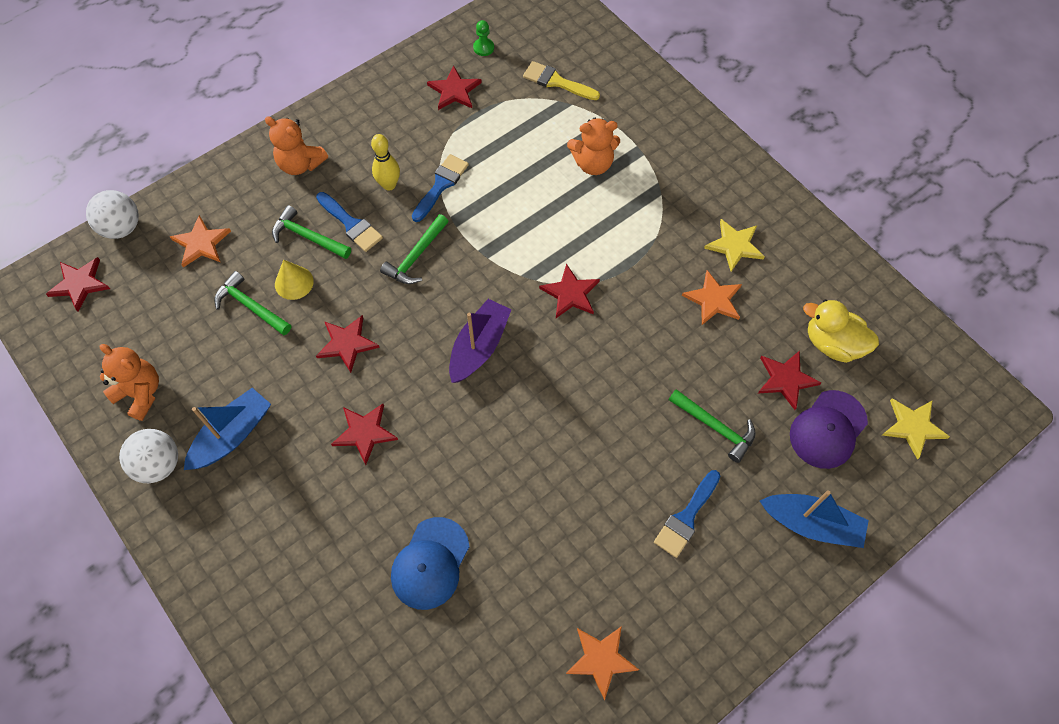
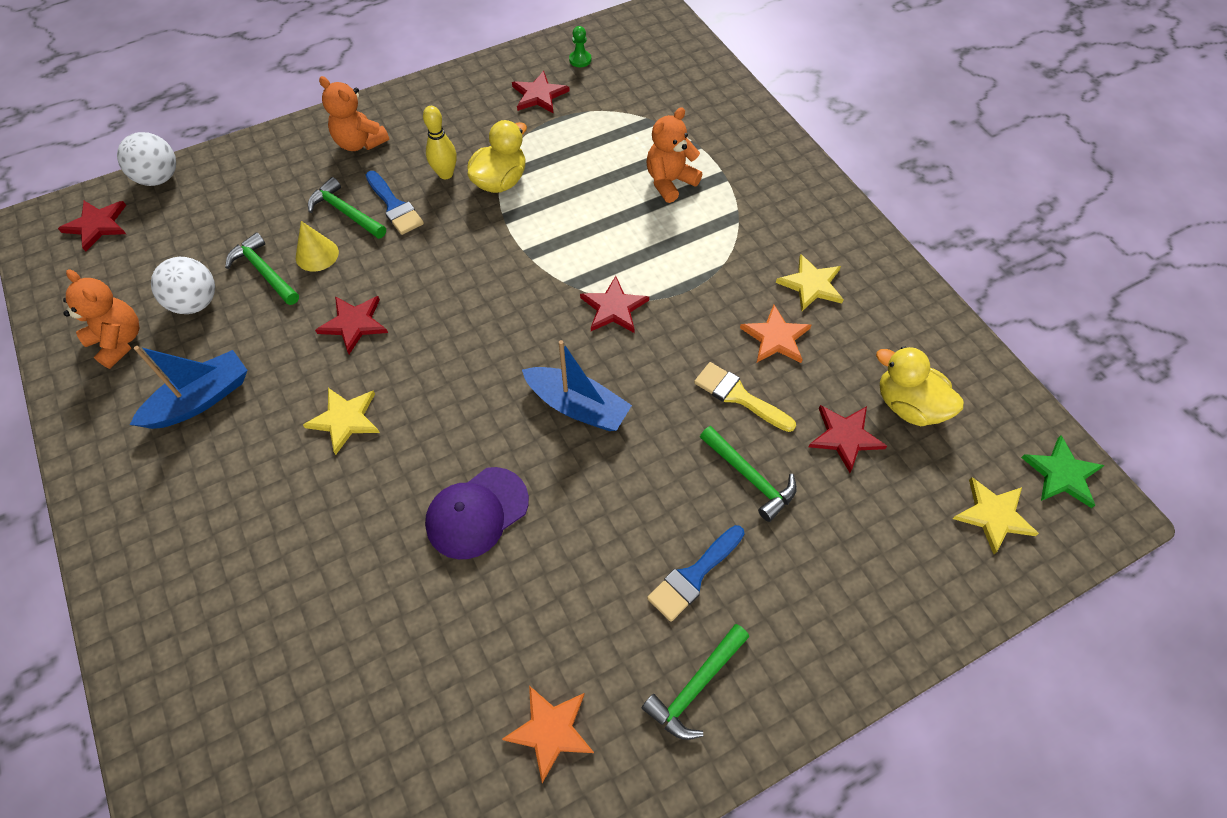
camera: 10 degrees right, 5 degrees down
(159, 464) = (112, 417): white ball -> white ball (196, 303)
(201, 243) = (234, 203): orange star -> none
(365, 432) = (345, 419): red star -> yellow star
(416, 256) = (454, 247): green hammer -> green hammer (695, 687)
(430, 563) = (376, 577): blue cap -> none
(441, 185) = (500, 181): blue brush -> yellow duck
(479, 347) = (497, 348): purple boat -> none
(556, 82) = (649, 100): yellow brush -> yellow brush (738, 396)
(593, 163) = (669, 182): orange teddy bear -> orange teddy bear turned 135 degrees clockwise
(811, 524) = (847, 610): blue boat -> blue boat (577, 406)
(828, 429) = (886, 501): purple cap -> purple cap (477, 513)
(961, 383) = (1062, 474): none -> green star

